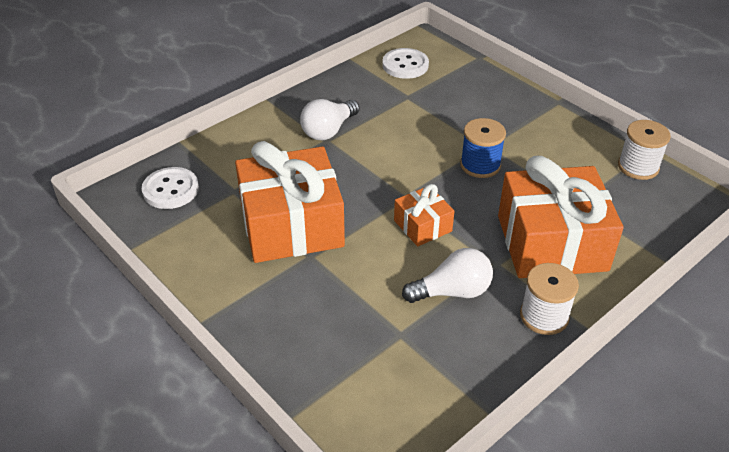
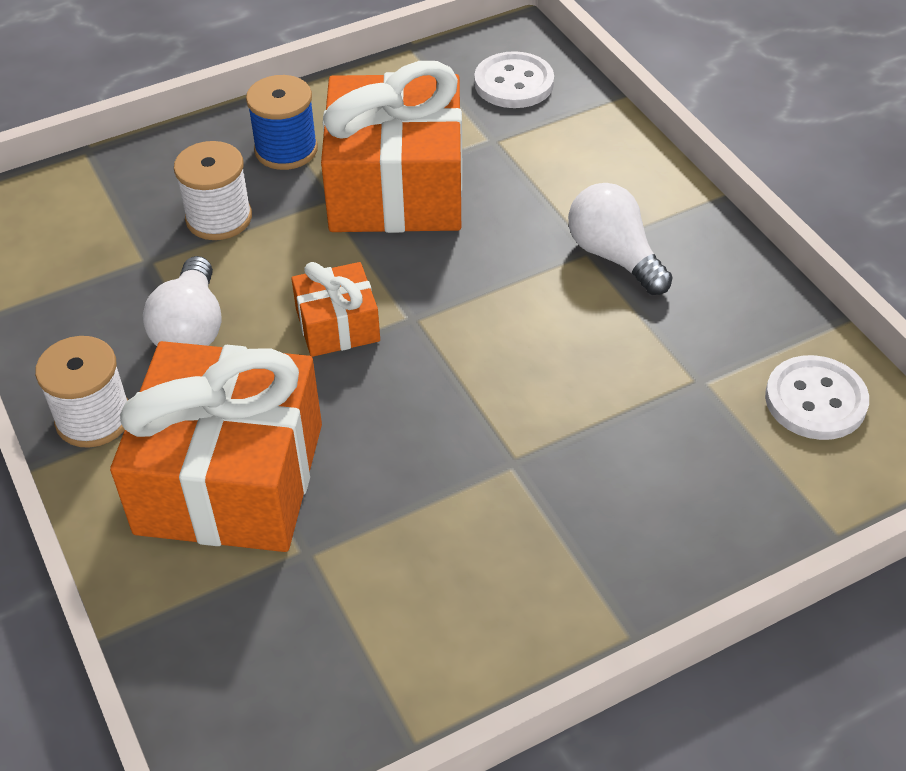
camera: 105 degrees right, 5 degrees up
(480, 165) = (460, 437): blue spool -> blue spool (286, 150)
(638, 167) = (372, 703): white spool -> white spool (219, 218)

